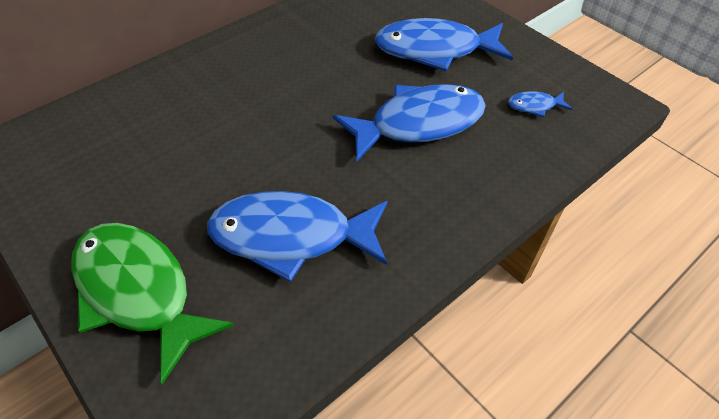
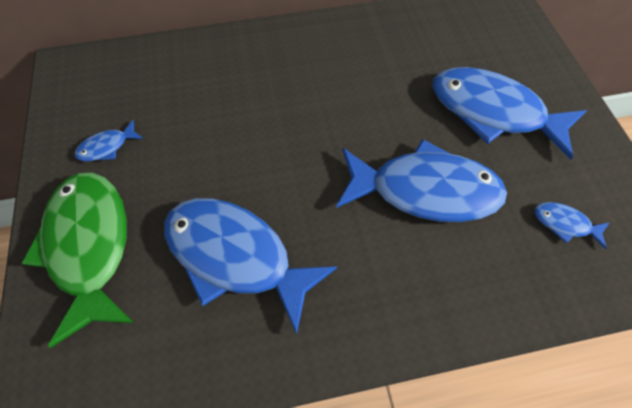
camera: 30 degrees right, 10 degrees up
(95, 204) = (107, 147): none -> blue fish

